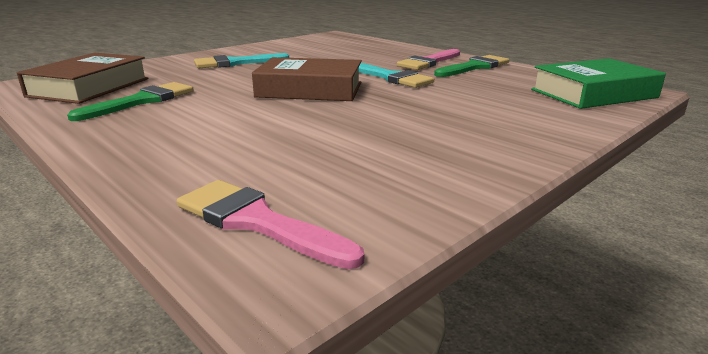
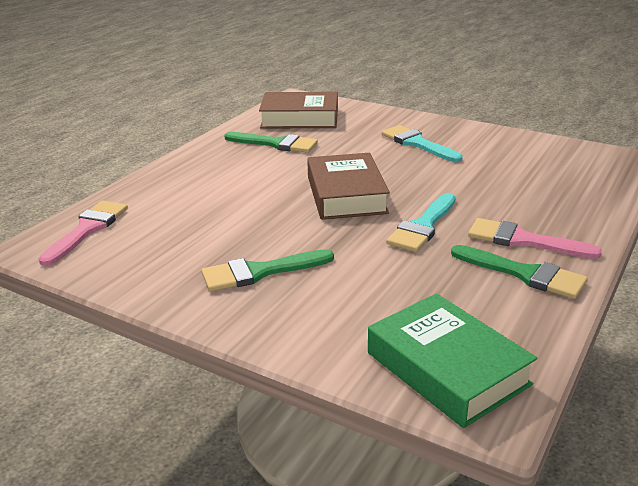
camera: 75 degrees right, 5 degrees up
(444, 129) = (260, 272): none -> green brush

